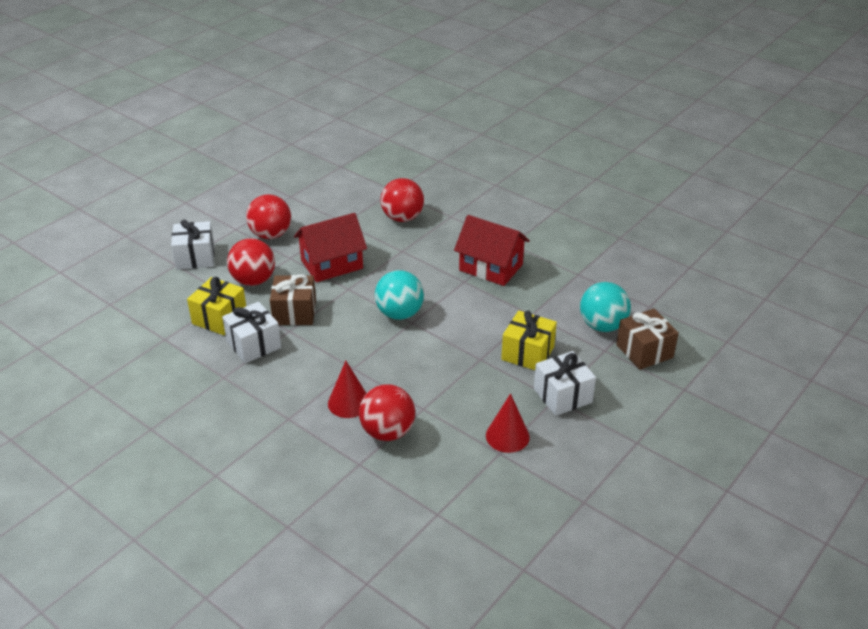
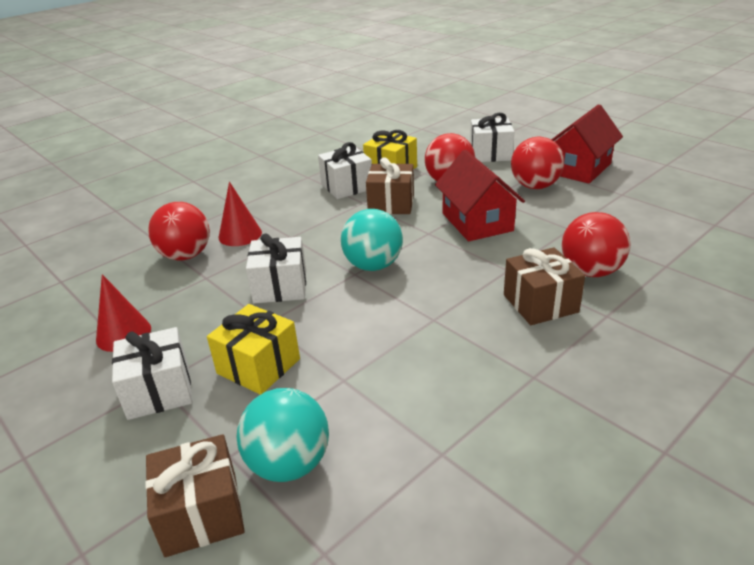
camera: 100 degrees right, 5 degrees down
(433, 360) = (280, 286): none -> white gift
(441, 239) = (540, 303): none -> brown gift
(491, 267) = (466, 347): red house -> red house (579, 168)

